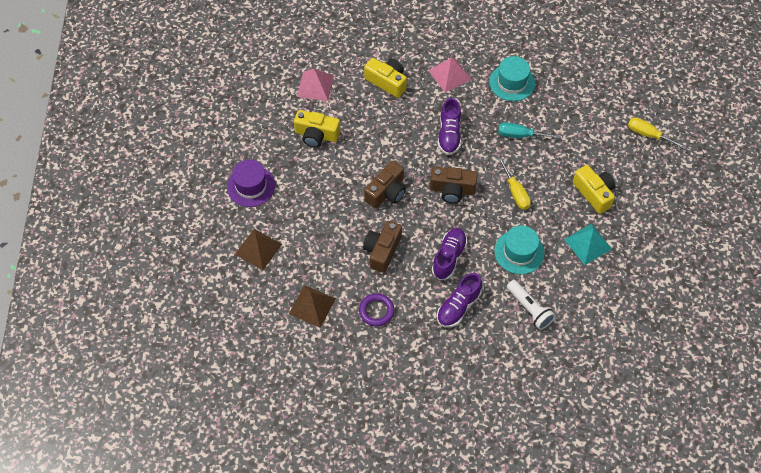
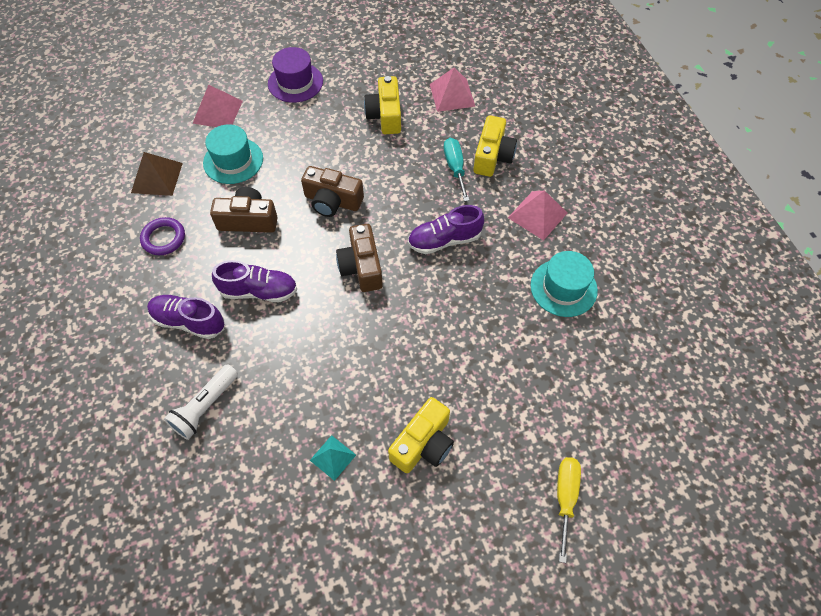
camera: 70 degrees right, 0 degrees up
(258, 249) = (218, 112): brown pyramid -> pink pyramid
(515, 192) = (385, 340): yellow screwdriver -> none
(519, 252) = (291, 370): turquoise hat -> turquoise hat (233, 160)
(520, 135) = (481, 320): turquoise screwdriver -> turquoise screwdriver (455, 168)
(588, 244) = (332, 457): turquoise pyramid -> turquoise pyramid, size x0.63

